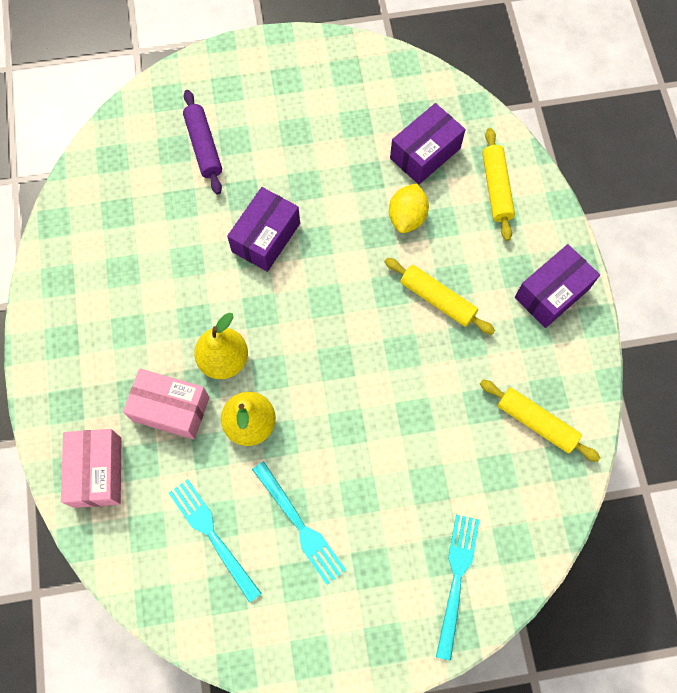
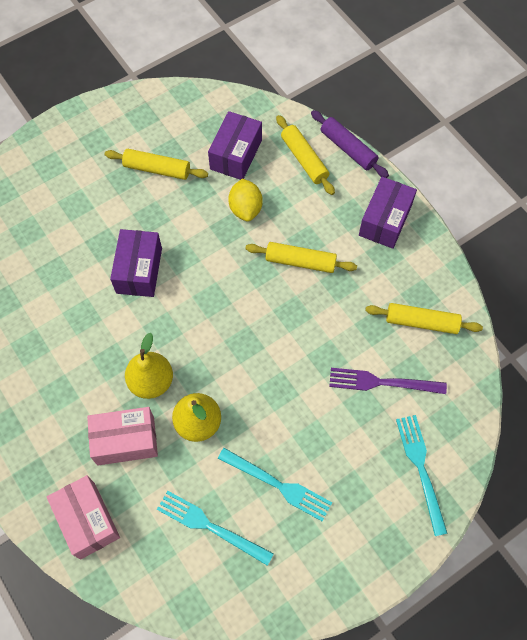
camera: 25 degrees left, 5 degrees down
(204, 146) = (52, 219): purple rolling pin -> purple rolling pin (348, 148)
(335, 136) = (157, 169): none -> yellow rolling pin
(459, 468) = (381, 382): none -> purple fork

